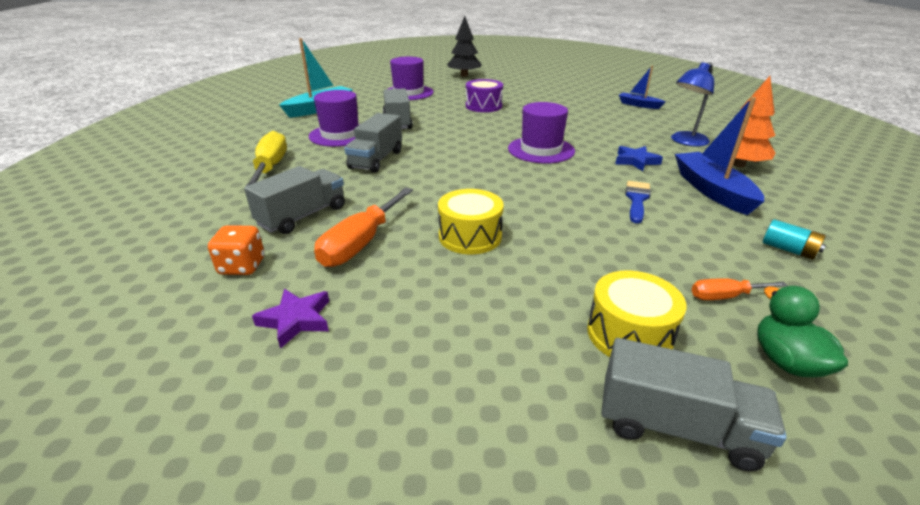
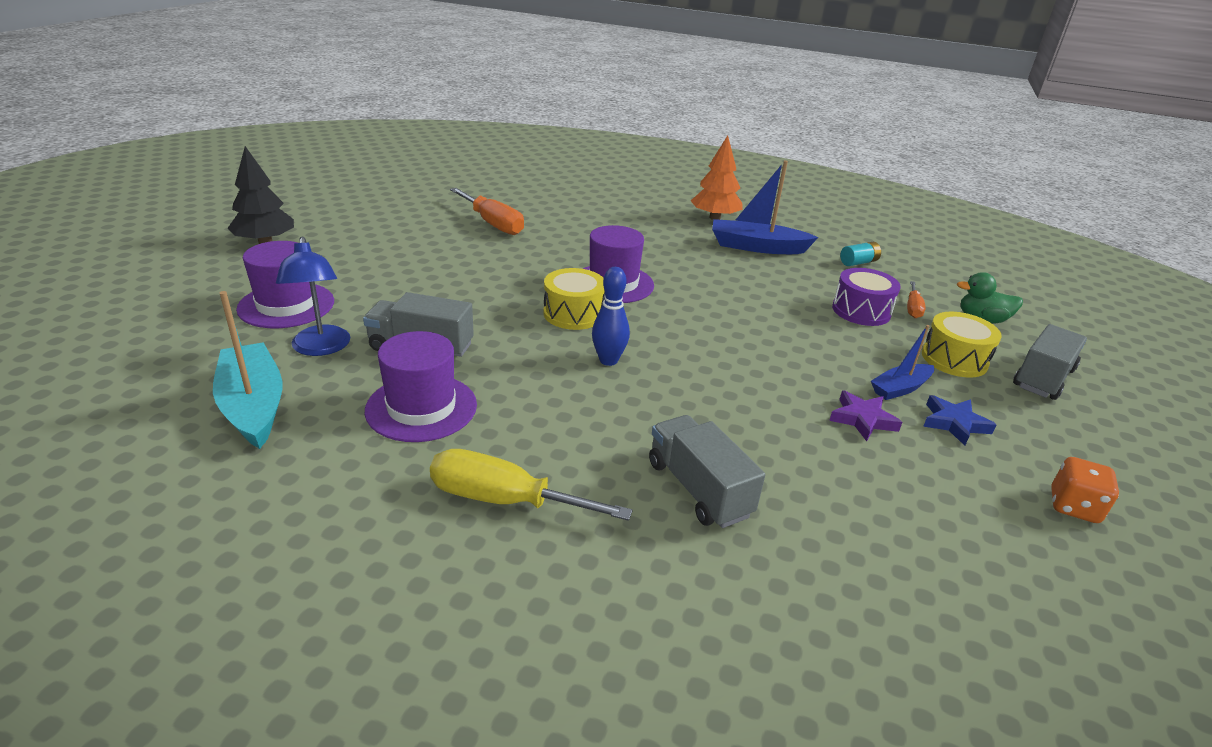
camera: 70 degrees left, 0 degrees up
(242, 266) = (813, 557): orange dice -> orange dice (1073, 507)
(296, 320) = (926, 524): purple star -> purple star (862, 419)
(361, 243) = (786, 454): orange screwdriver -> orange screwdriver (493, 224)
(376, 160) = (554, 396): grey truck -> none
(432, 166) = (608, 360): none -> blue bowling pin
(470, 236) = (794, 383): yellow drum -> yellow drum (573, 314)
(483, 106) = (429, 270): purple drum -> purple drum (861, 311)
(636, 161) = (678, 251): blue star -> blue star (954, 423)
(637, 199) = (757, 281): blue brush -> none
(638, 105) = (533, 194): blue boat -> blue boat (900, 388)
(685, 142) = (650, 215): blue lamp -> blue lamp (321, 348)

